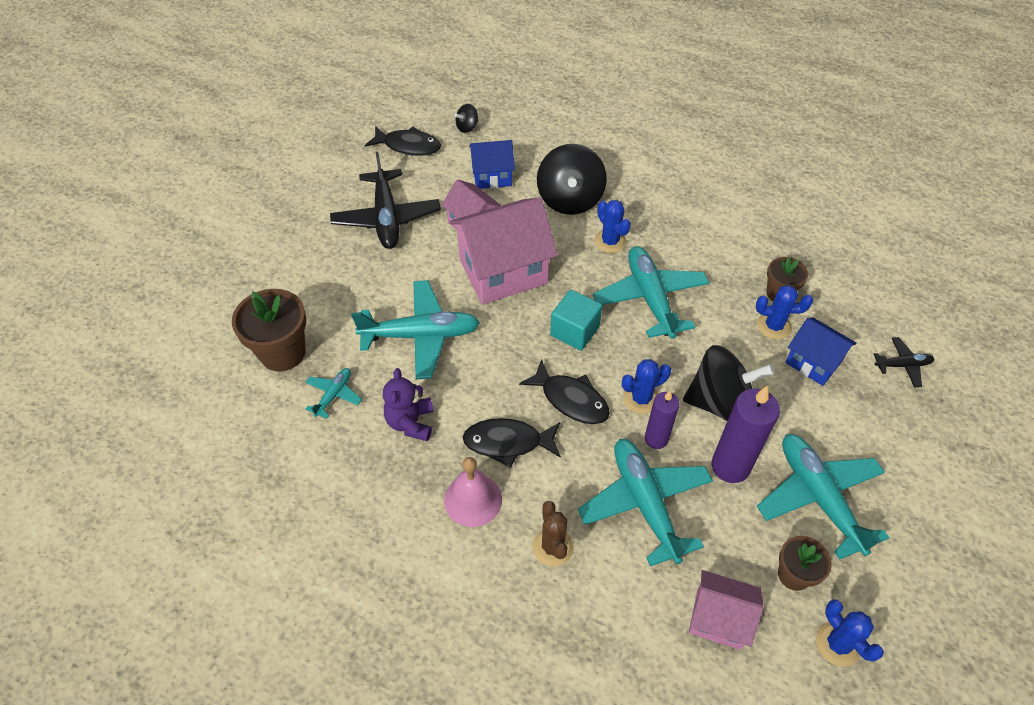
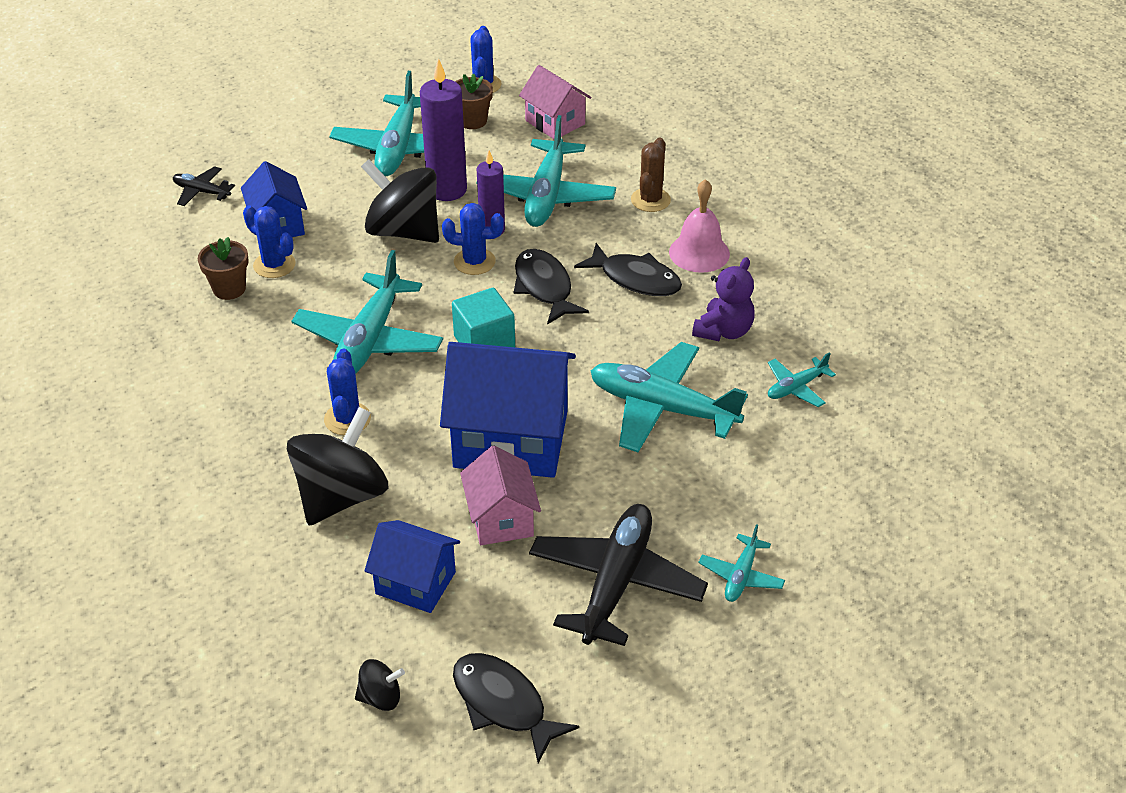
camera: 150 degrees left, 10 degrees down
(282, 352) = (840, 456): brown flower pot -> none
(317, 250) = (741, 576): none -> turquoise plane
(503, 271) = (511, 439): pink house -> blue house

